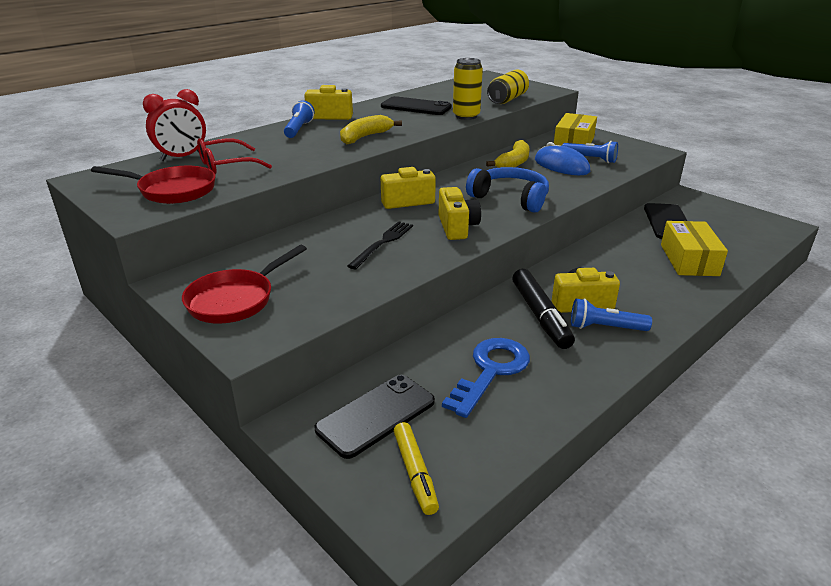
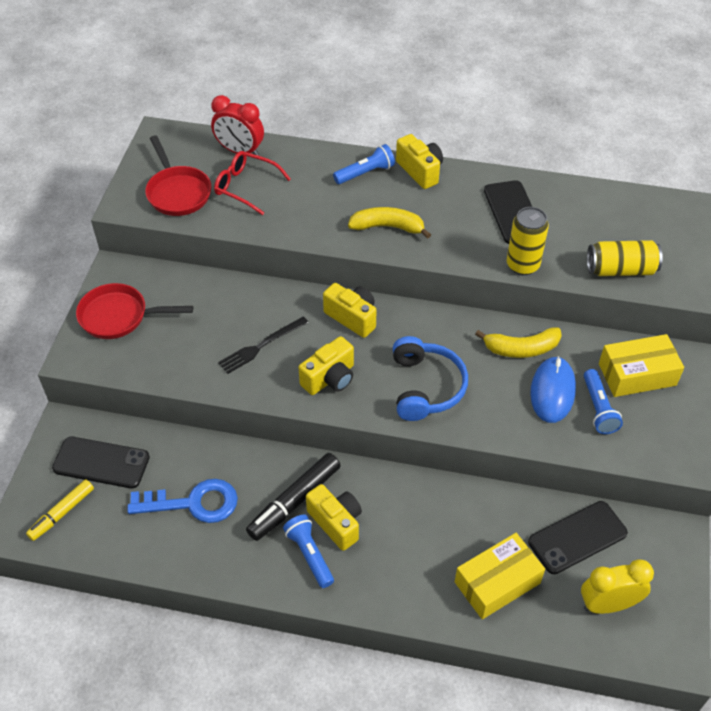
camera: 55 degrees right, 20 degrees up
(383, 243) = (261, 346): black fork -> black fork turned 150 degrees clockwise
(731, 231) = (608, 604): none -> yellow clock

